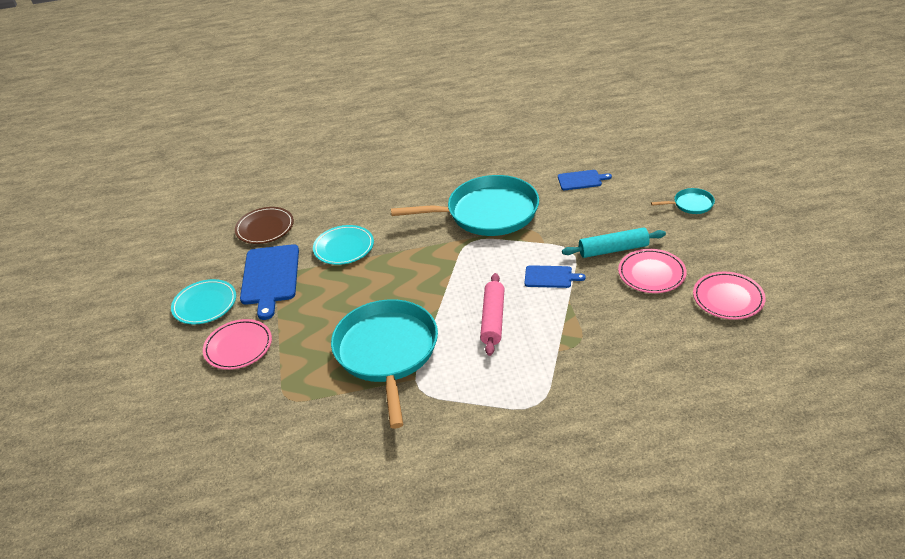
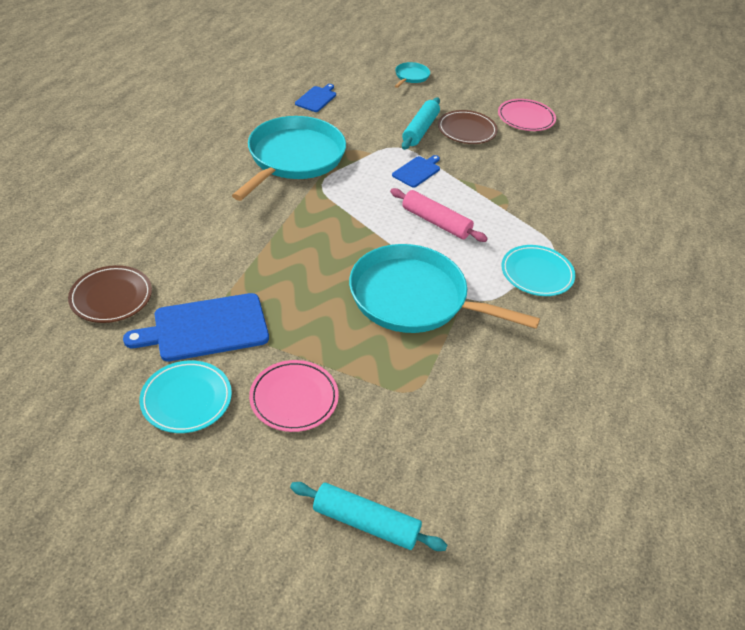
camera: 65 degrees left, 5 degrees up
(157, 433) = (366, 522): none -> turquoise rolling pin
(270, 277) = (206, 328): blue cutting board -> blue cutting board turned 135 degrees clockwise
(344, 247) = (227, 258): turquoise plate -> turquoise plate (537, 273)
(651, 274) = (467, 130): pink plate -> brown plate

